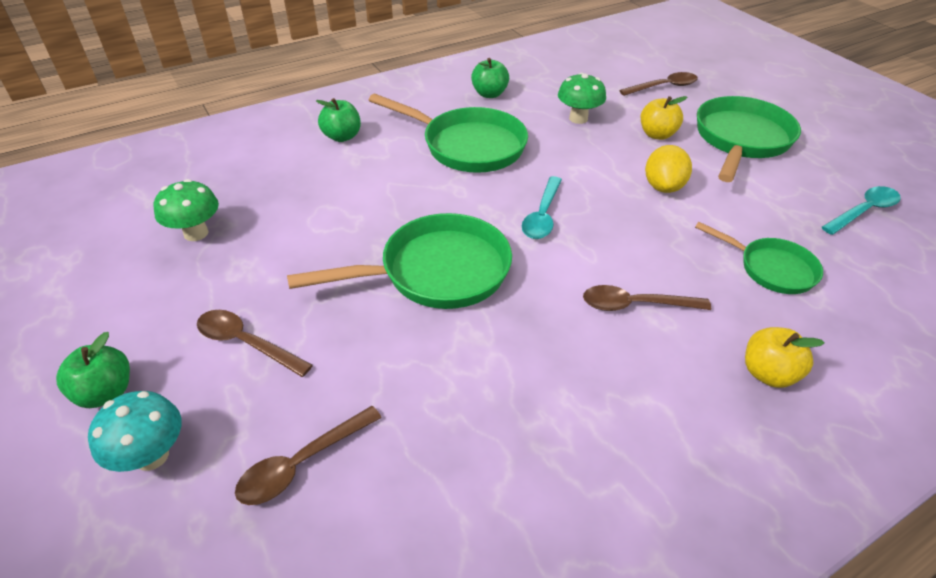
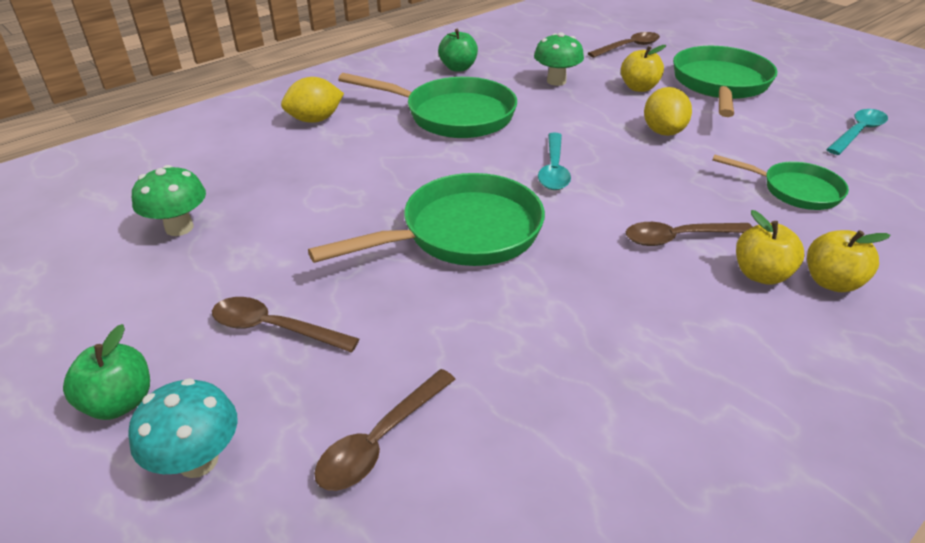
camera: 10 degrees left, 5 degrees down
(342, 137) = (315, 120): green apple -> yellow lemon
(700, 355) = (760, 274): none -> yellow apple

